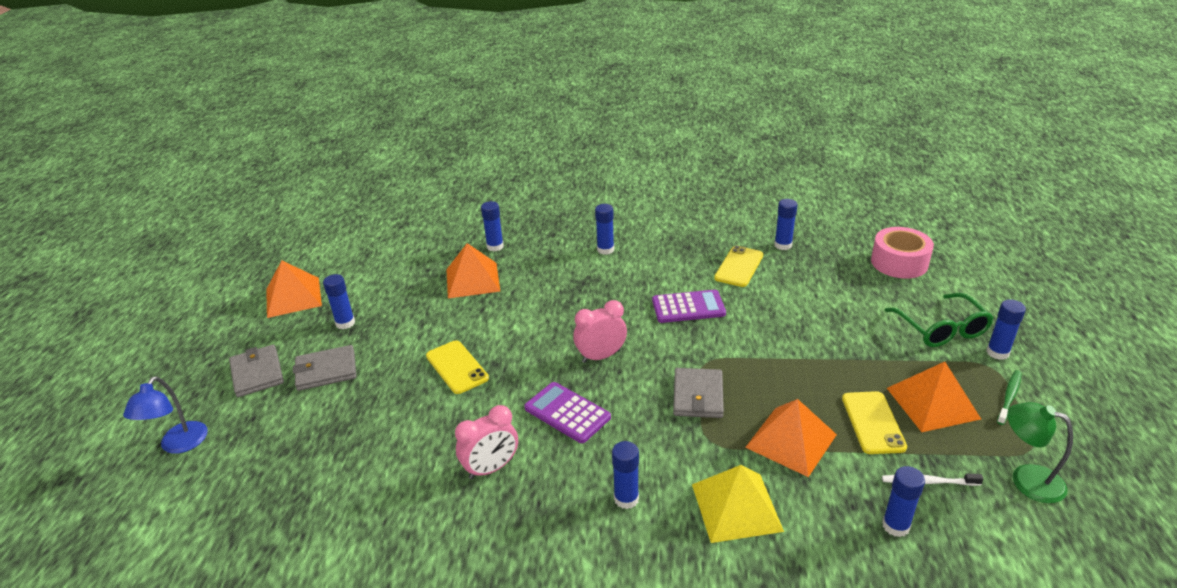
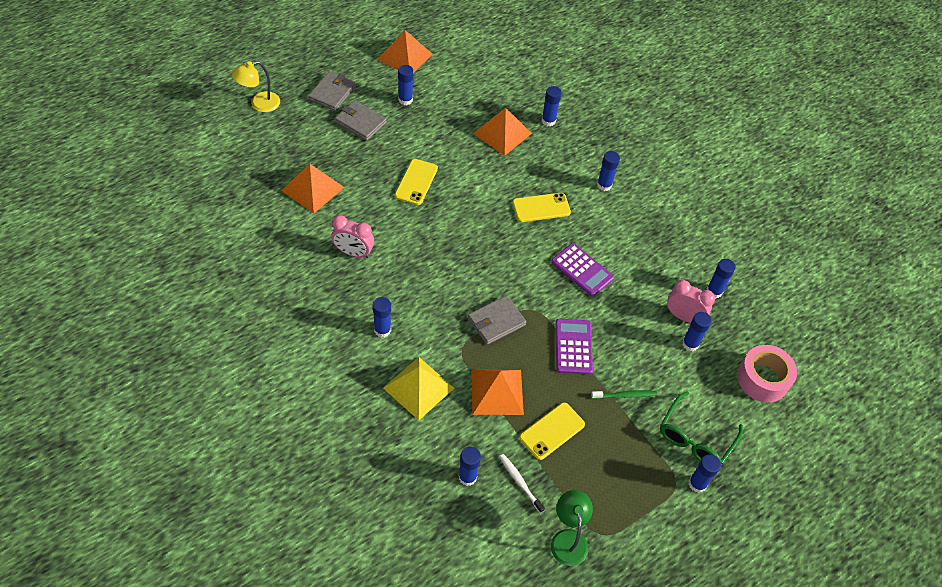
camera: 45 degrees right, 20 degrees up
(179, 445) = (259, 104): blue lamp -> yellow lamp
(567, 413) = (425, 262): purple calculator -> purple calculator (573, 347)
(601, 356) = (489, 249): pink clock -> pink clock (683, 316)
(739, 267) = (659, 276): yellow phone -> yellow phone (541, 208)
(830, 283) = (690, 344): none -> blue glue stick
(932, 403) = (602, 460): orange pyramid -> orange pyramid (313, 189)
(1009, 397) = (649, 506): green toothbrush -> green toothbrush (625, 395)

